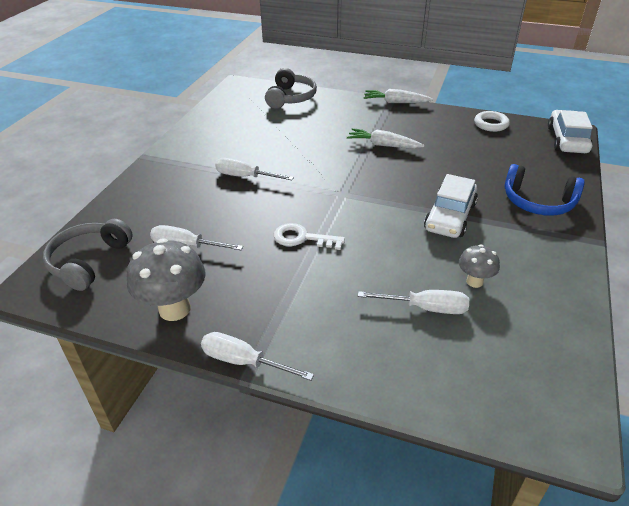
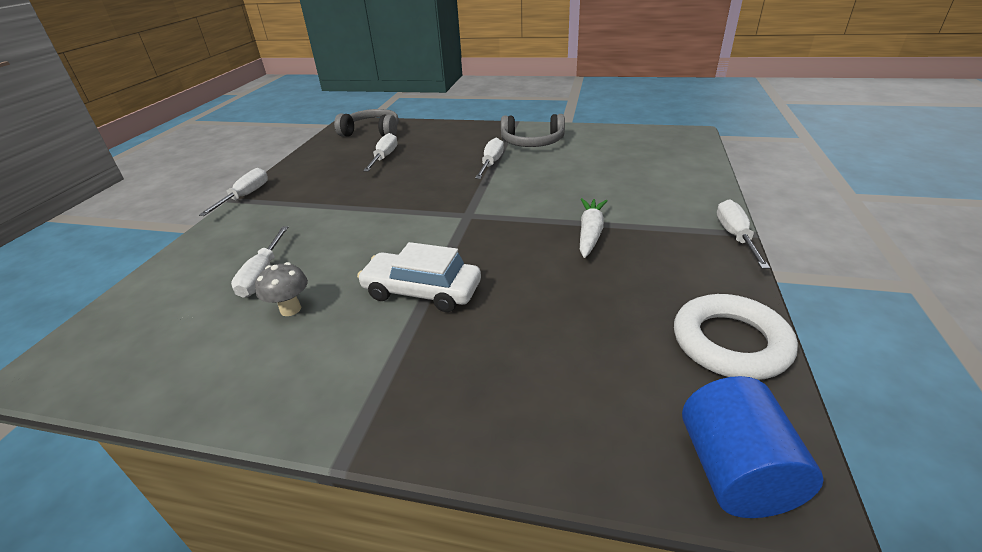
camera: 85 degrees right, 5 degrees down
(174, 309) = (311, 166): grey mushroom -> none
(291, 98) = (682, 163): grey headphones -> grey headphones (532, 142)
(302, 238) = (388, 201): white key -> none
(396, 102) = (735, 236): white carrot -> white screwdriver
(491, 124) = (730, 343): white ring -> white ring, size x1.59
(538, 202) = (462, 387): blue headphones -> none
(567, 140) = (734, 472): white car -> blue cylinder

